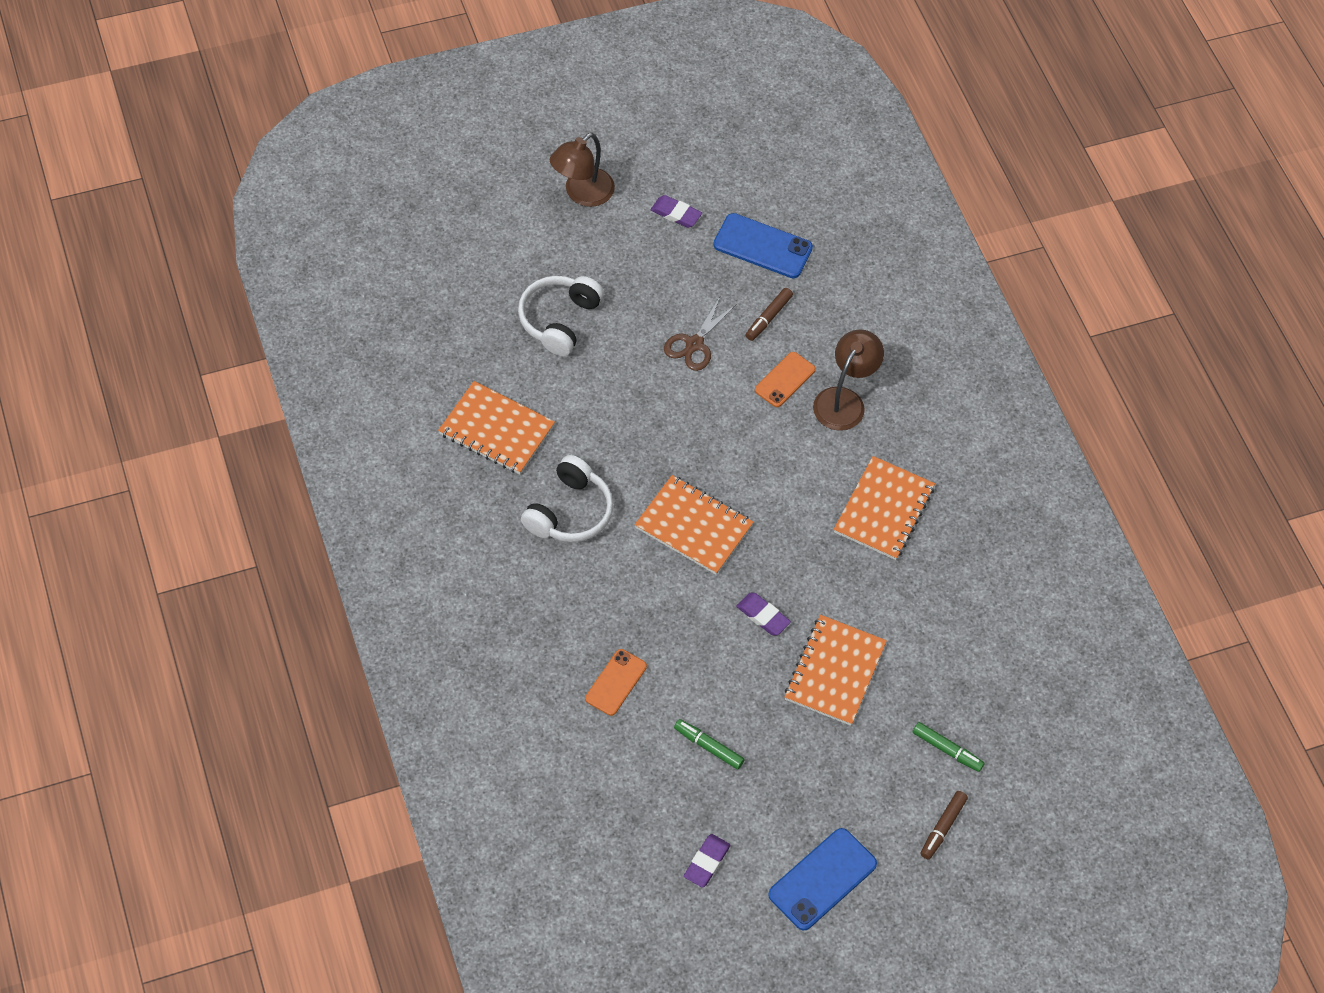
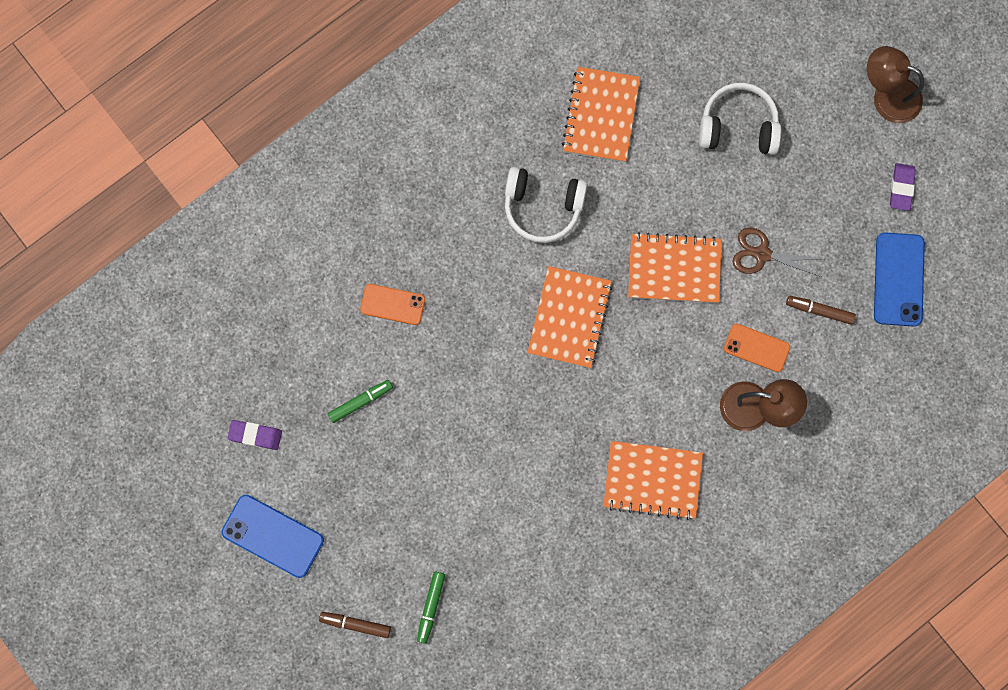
camera: 75 degrees right, 20 degrees up
(708, 746) = (360, 402): green marker -> green marker turned 45 degrees clockwise
(763, 616) = (503, 407): purple eraser -> none
(835, 672) = (471, 486): orange notebook -> orange notebook (674, 269)

